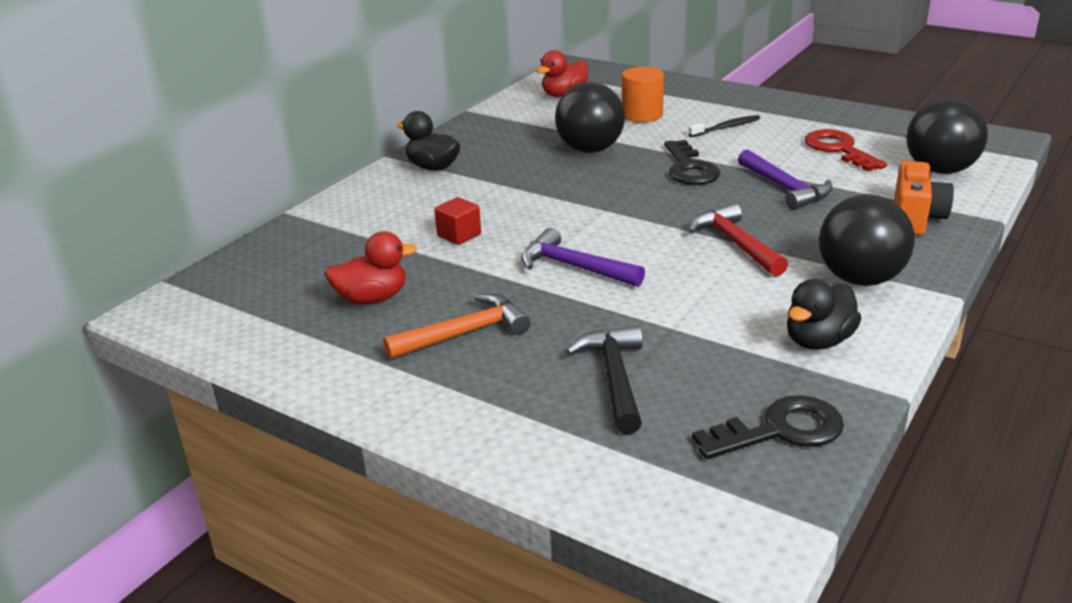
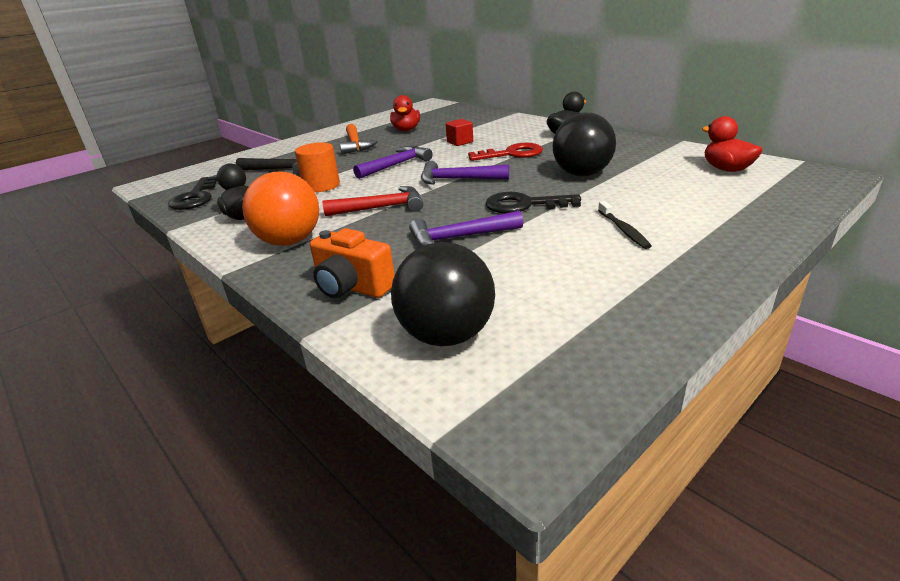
camera: 105 degrees right, 0 degrees up
(625, 212) = (458, 180): none -> purple hammer
(642, 115) = (667, 196): orange cylinder -> orange cylinder (321, 185)
(839, 149) = (539, 282): red key -> red key (512, 154)
(860, 279) = (289, 241): black ball -> orange ball

